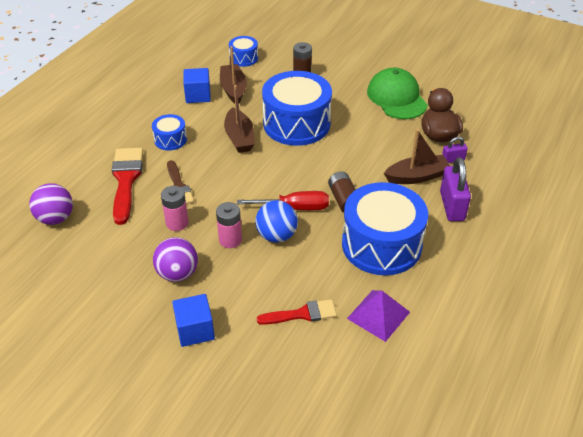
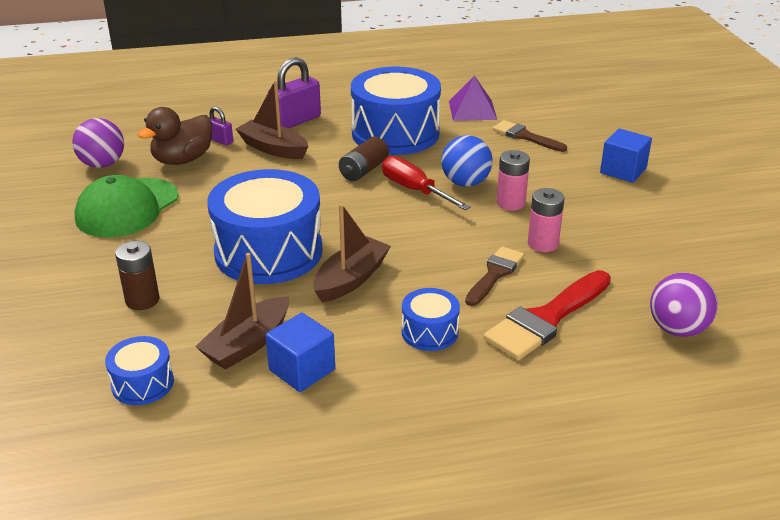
camera: 130 degrees left, 10 degrees down
(177, 274) = (593, 208): purple ball -> purple ball (102, 164)
(302, 314) = (525, 136): red brush -> brown brush

